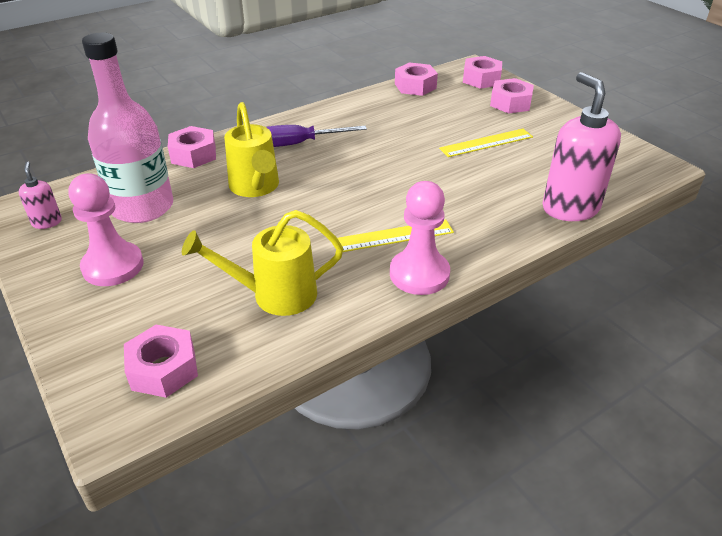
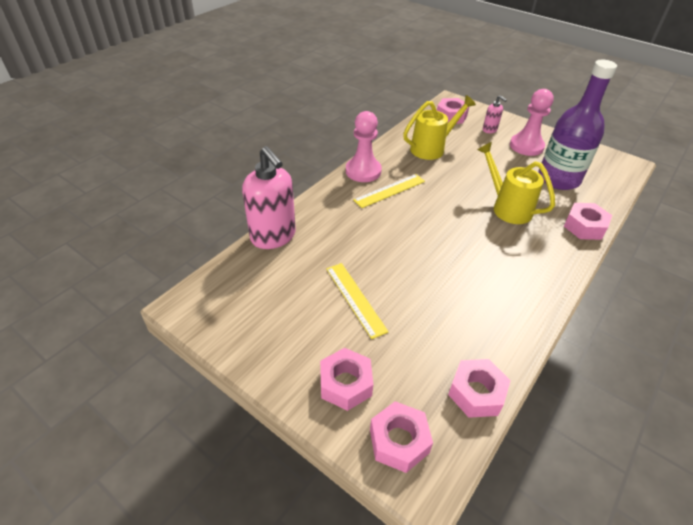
camera: 160 degrees right, 5 degrees up
(47, 222) = (596, 160): pink soap dispenser -> pink soap dispenser (489, 130)
(142, 207) = (558, 179): pink bottle -> purple bottle
(299, 144) = (518, 257): purple screwdriver -> none
(486, 143) = (355, 299): yellow ruler -> yellow ruler turned 75 degrees counterclockwise

